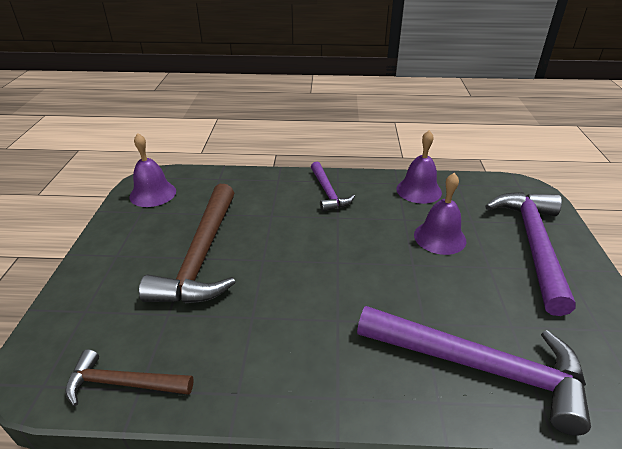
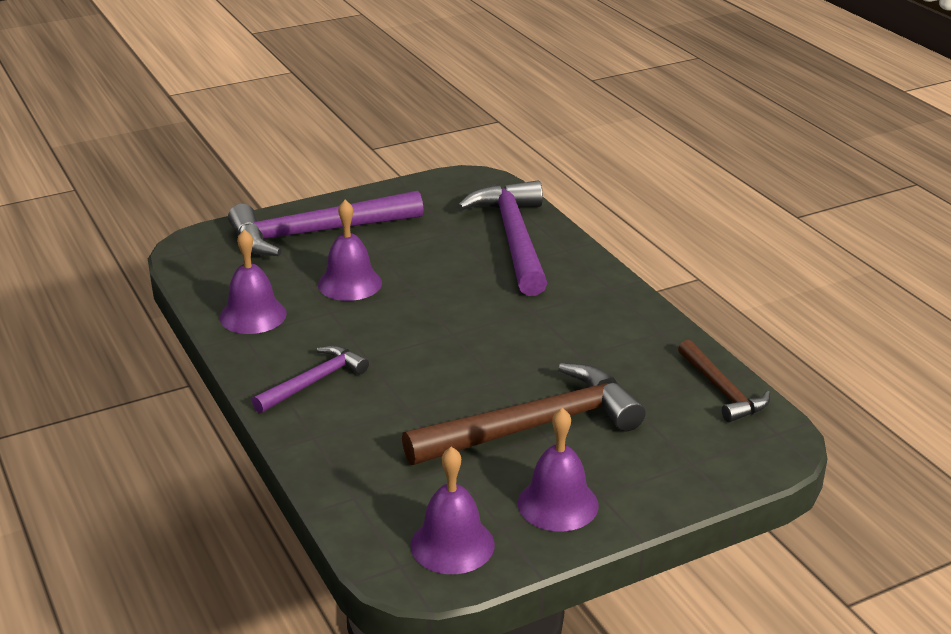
camera: 120 degrees left, 5 degrees down
(132, 236) = (558, 504): none -> purple bell

